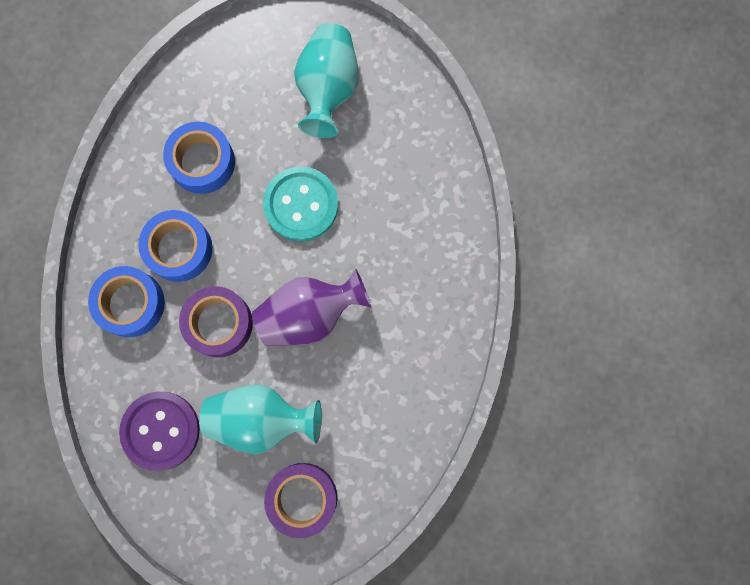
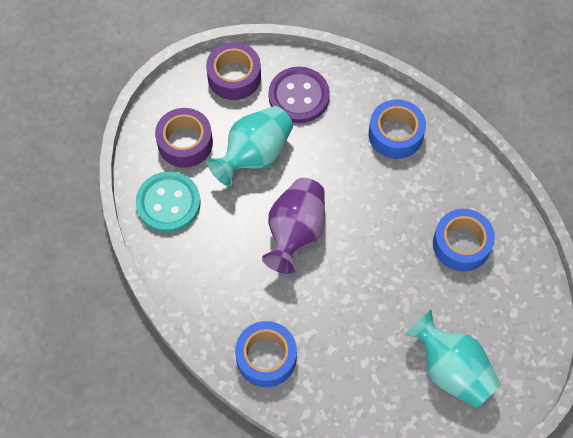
camera: 130 degrees right, 15 degrees down
(179, 249) = (409, 187): blue tape -> blue tape (266, 357)
(219, 323) = (337, 174): purple tape -> purple tape (234, 77)
(301, 205) = (376, 284): turquoise button -> turquoise button (168, 203)

